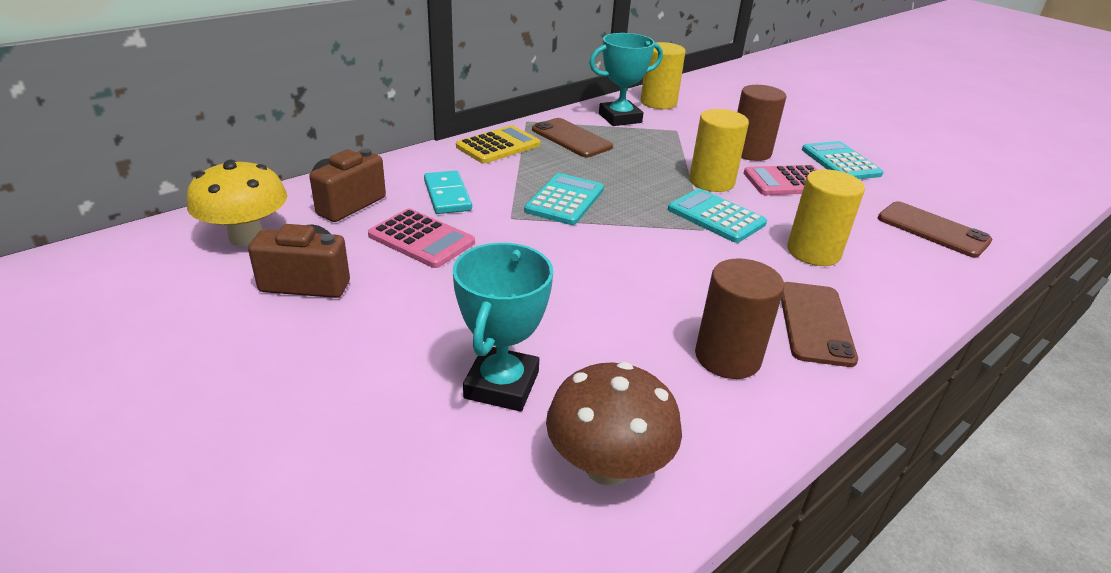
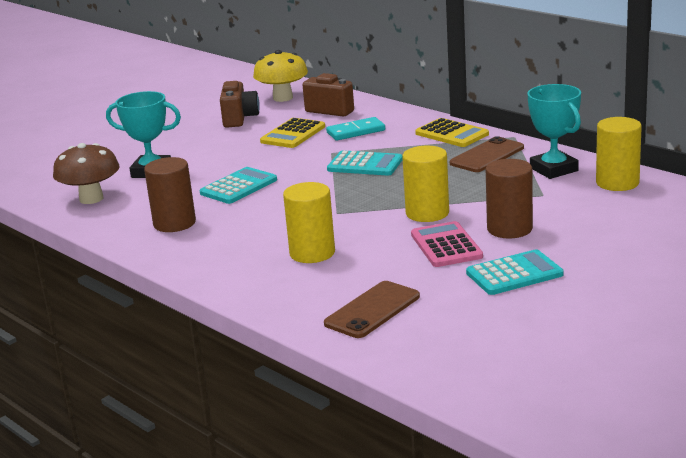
camera: 90 degrees right, 10 degrees down
(421, 239) = (293, 134): pink calculator -> yellow calculator
(716, 216) = (359, 216): turquoise calculator -> turquoise calculator (238, 187)
(815, 323) = (212, 250): brown phone -> none

